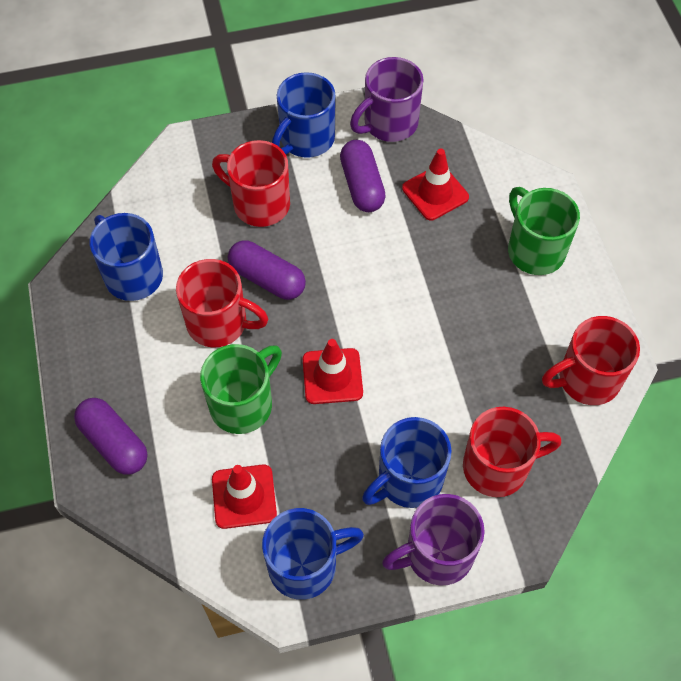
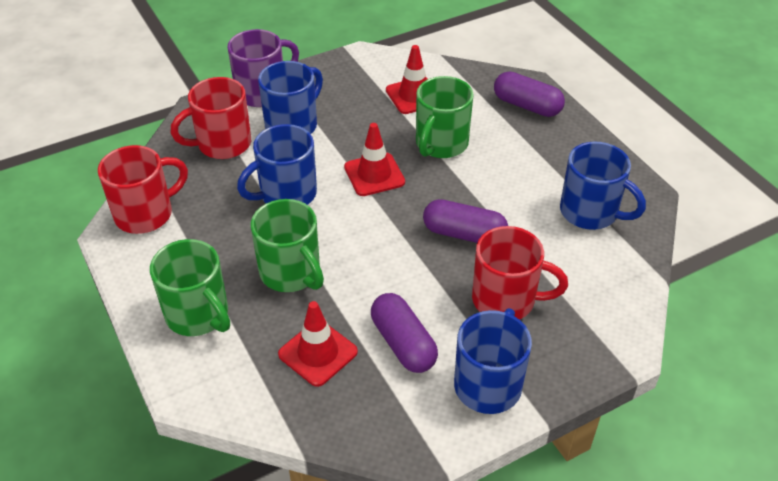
camera: 165 degrees right, 15 degrees down
(219, 323) = (490, 192): red mug -> none
(305, 565) = (355, 72): blue mug -> blue mug (286, 194)
(389, 123) = (395, 429): purple mug -> none
(444, 274) = (291, 273): none -> green mug

